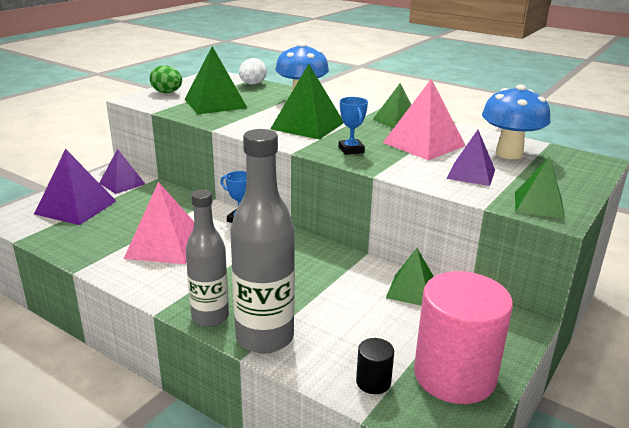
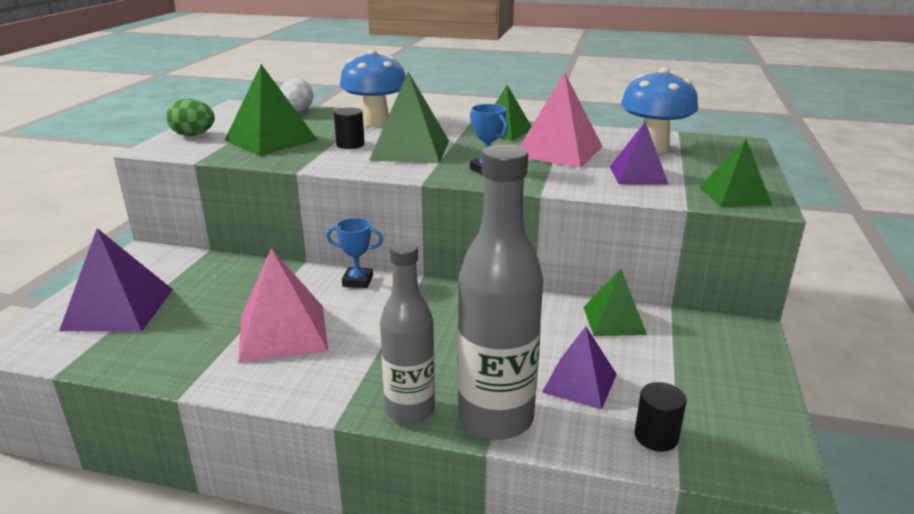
camera: 20 degrees left, 0 degrees up
(122, 183) = (165, 265): purple pyramid -> purple pyramid (580, 383)
(267, 115) = (350, 144): none -> black cylinder
(454, 375) = (730, 404): pink cylinder -> none

